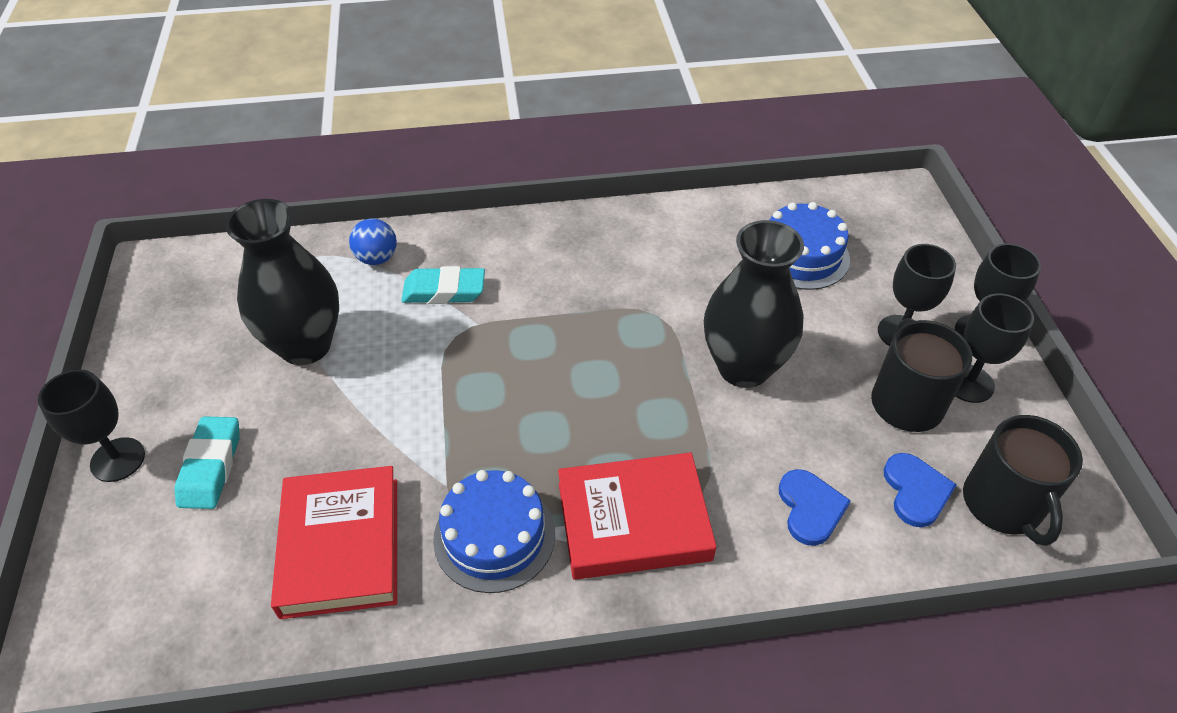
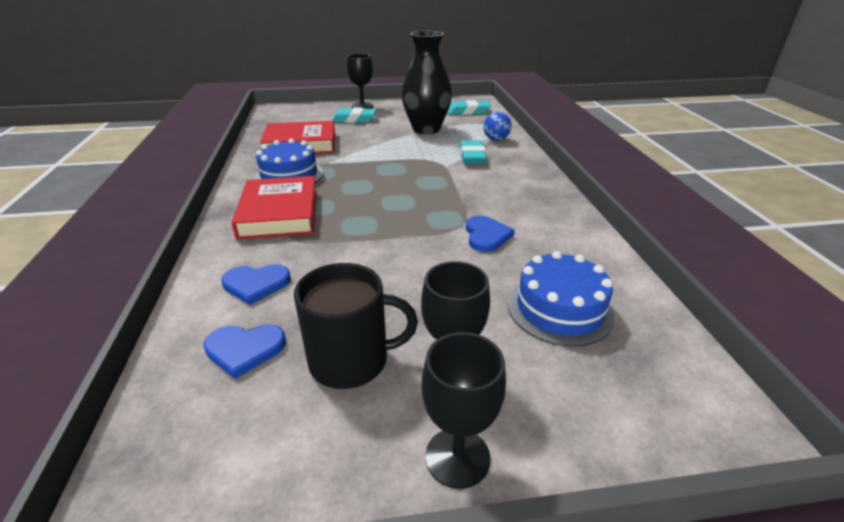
camera: 90 degrees right, 15 degrees down
(223, 283) = (468, 111): none -> turquoise eraser
(678, 294) = (486, 235): none -> blue heart
(743, 367) = (404, 262): black vase -> none
(969, 383) = (370, 425): black goblet -> none
(1003, 504) = (199, 418): black mug -> none

